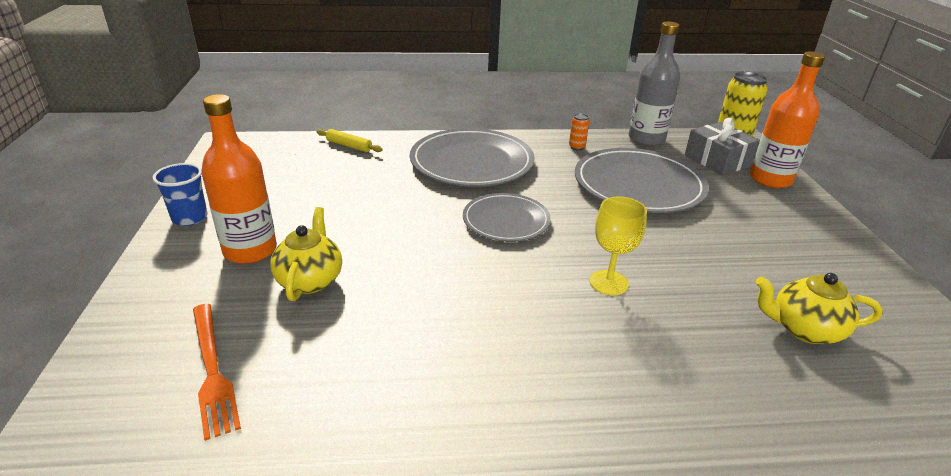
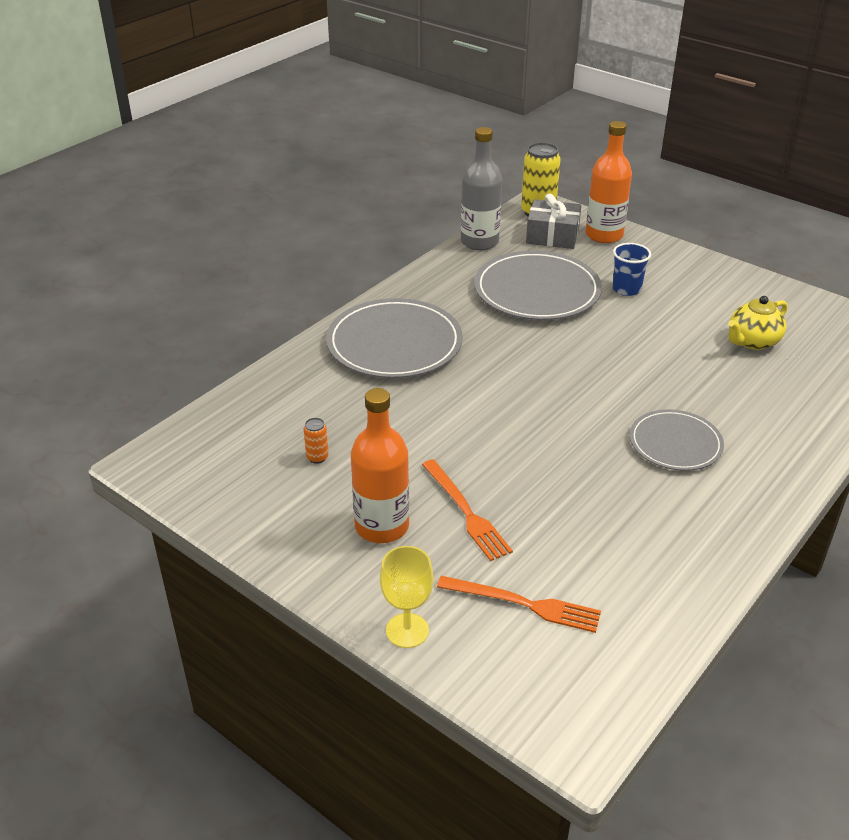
camera: 45 degrees left, 5 degrees up
(190, 218) = (276, 541): blue cup -> blue cup (626, 289)
(310, 280) = (466, 512): yellow teapot -> orange fork
(349, 146) = (265, 392): yellow rolling pin -> none
(506, 220) = (504, 378): grey plate -> grey plate (675, 443)
(577, 147) = (445, 280): orange can -> orange can (317, 457)
(608, 283) = (630, 381): yellow goblet -> yellow goblet (407, 630)

